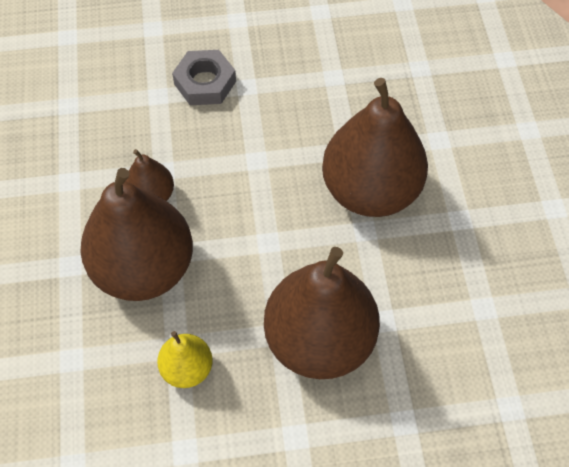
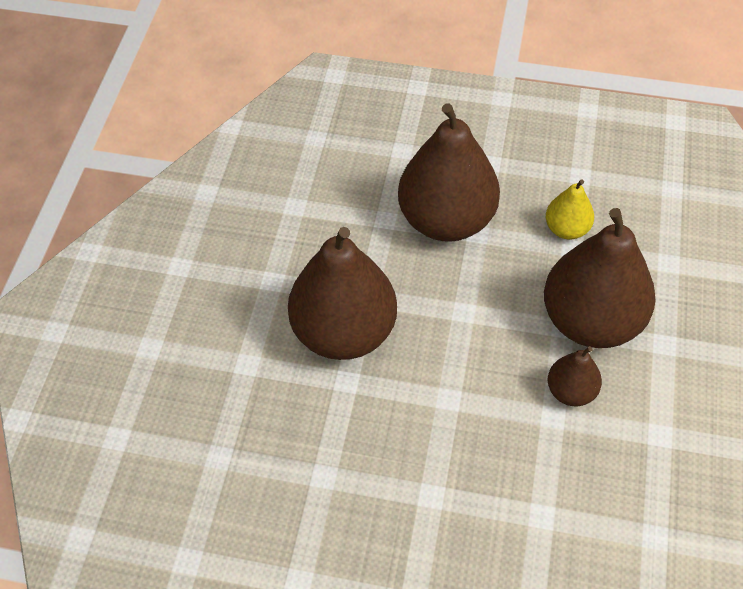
camera: 160 degrees left, 5 degrees down
(205, 83) = (480, 516): grey nut -> none

